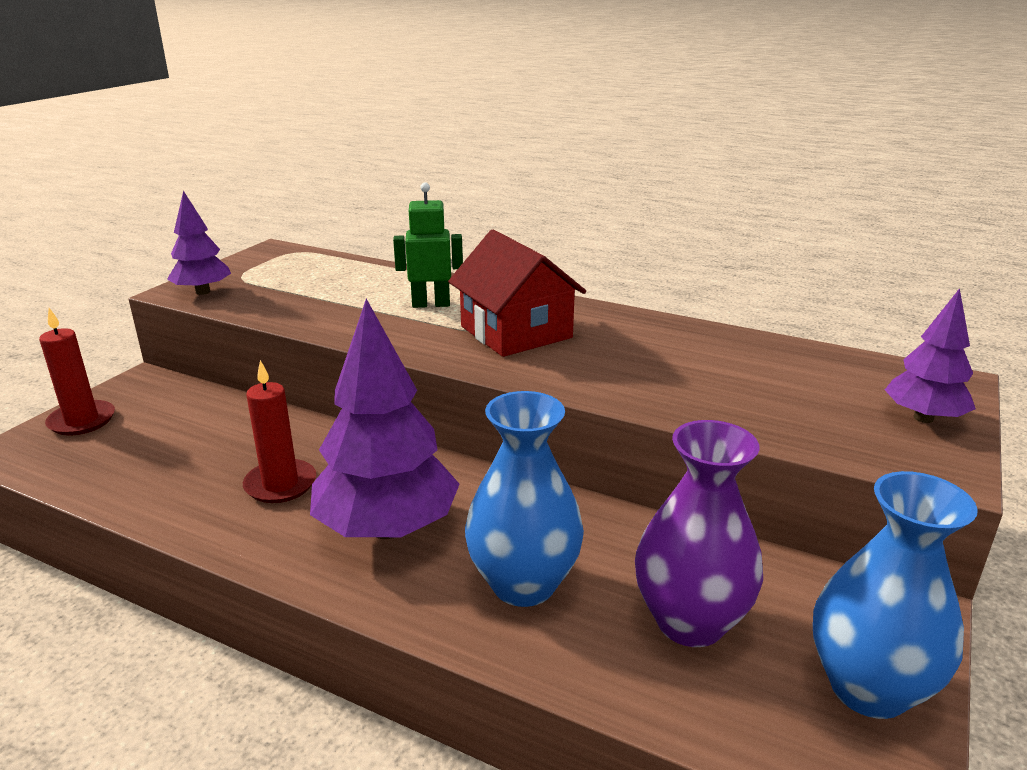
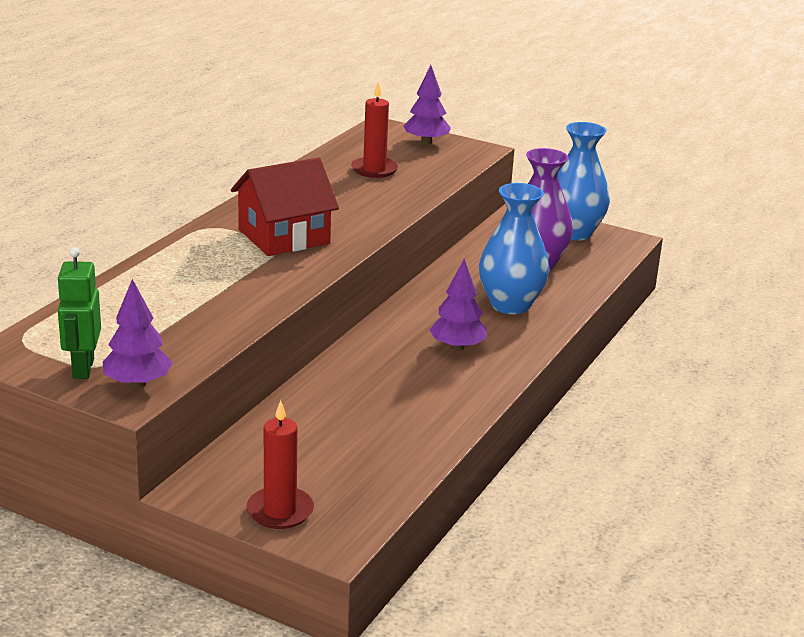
camera: 90 degrees left, 0 degrees up
(280, 484) = (402, 391): red candle -> red candle (374, 170)
(387, 528) = (457, 347): purple tree -> purple tree, size x0.56
(431, 304) = (213, 267): green robot -> green robot (83, 368)

